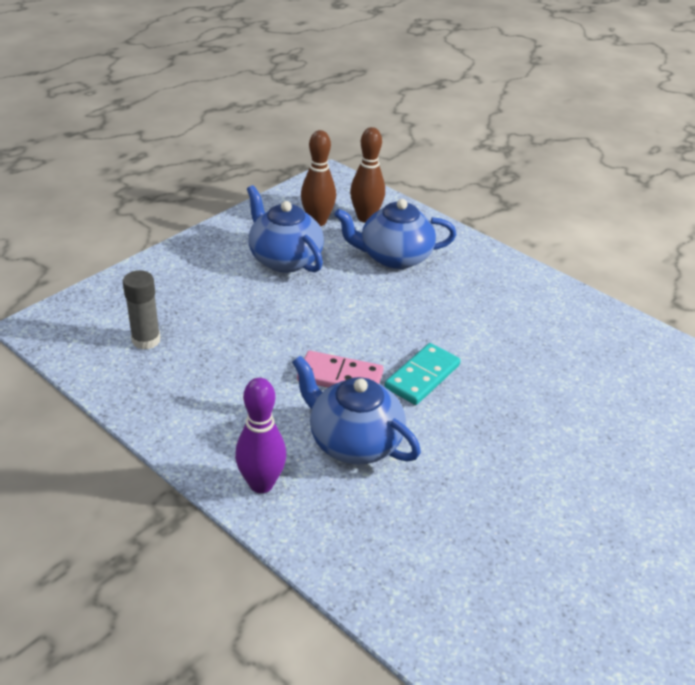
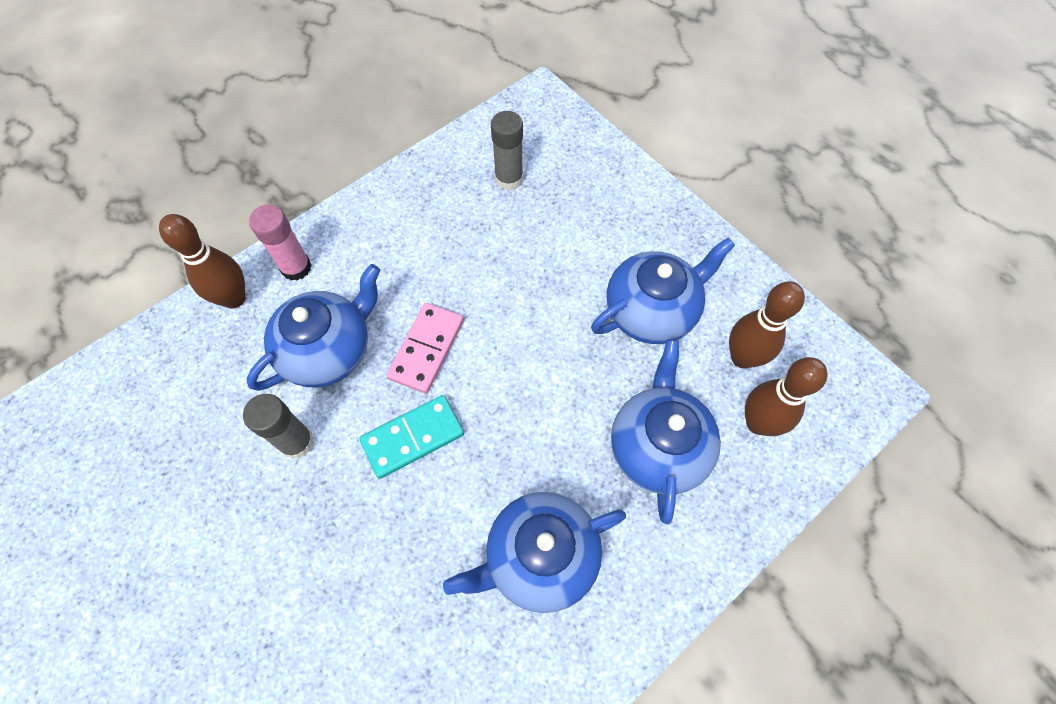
camera: 100 degrees right, 25 degrees up
(261, 484) = (296, 267): purple bowling pin -> pink glue stick
(306, 529) = (234, 298): none -> brown bowling pin
(422, 376) = (413, 437): turquoise domino -> turquoise domino turned 75 degrees counterclockwise
(447, 448) = (297, 442): none -> grey glue stick
(489, 306) = (539, 557): none -> blue teapot

